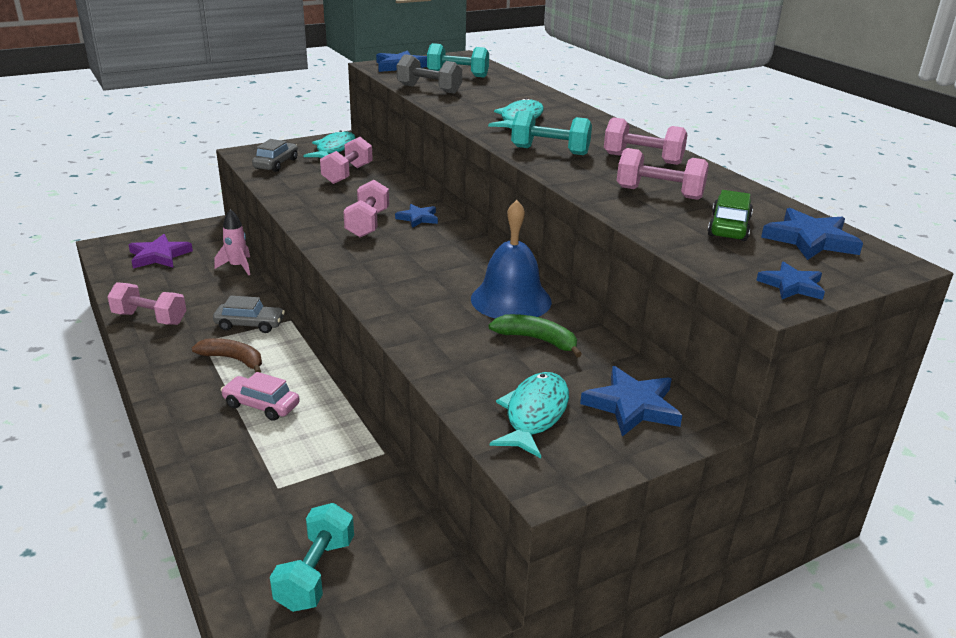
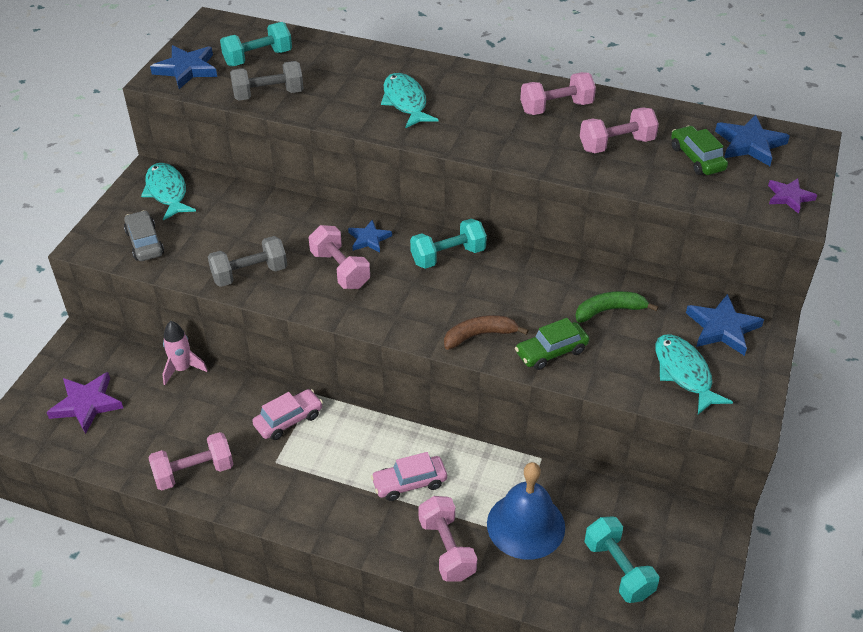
camera: 40 degrees left, 15 degrees up
(233, 359) = (327, 460): brown banana -> brown banana (479, 335)
(250, 325) = (288, 420): grey car -> pink car
(306, 201) = (249, 274): none -> grey dumbbell
(347, 174) = (231, 219): pink dumbbell -> pink dumbbell (447, 549)
(437, 338) = (551, 352): none -> green car
(511, 300) = (547, 284): blue bell -> blue bell (526, 525)
(550, 151) = (485, 133): turquoise dumbbell -> turquoise dumbbell (448, 256)
(791, 285) = (789, 197): blue star -> purple star

